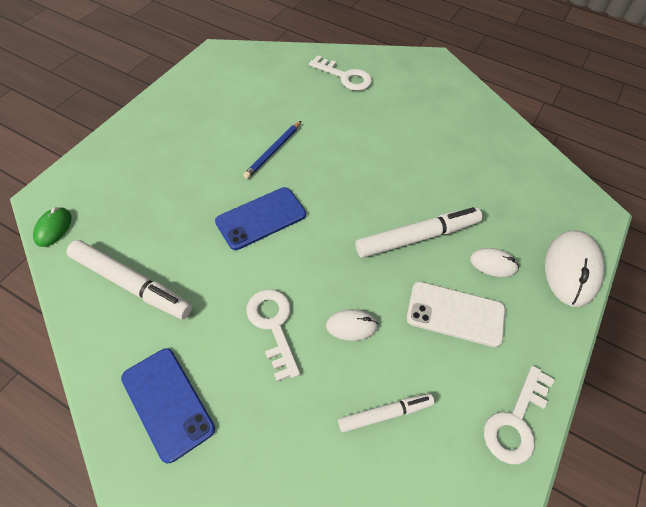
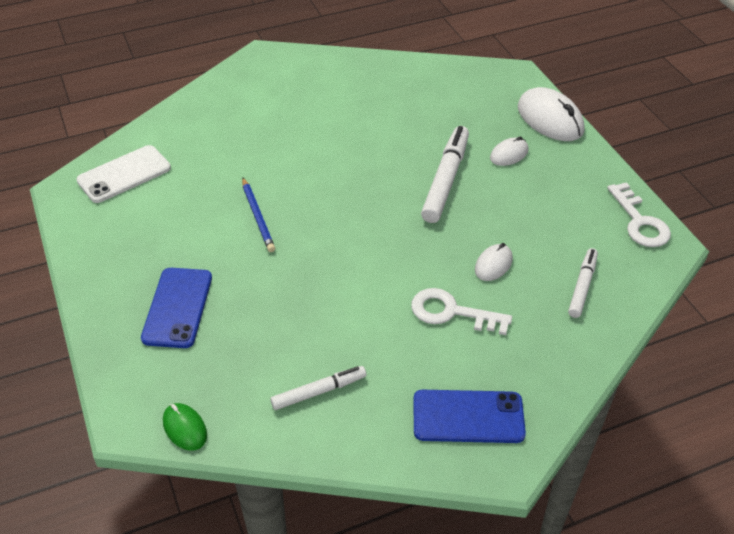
camera: 50 degrees left, 10 degrees down
(131, 284) = (319, 392): white marker -> white marker, size x0.60
(261, 218) = (330, 265): blue phone -> blue phone (177, 307)
(345, 76) = (216, 120): white key -> none
(455, 314) = (533, 201): white phone -> white phone (124, 174)

